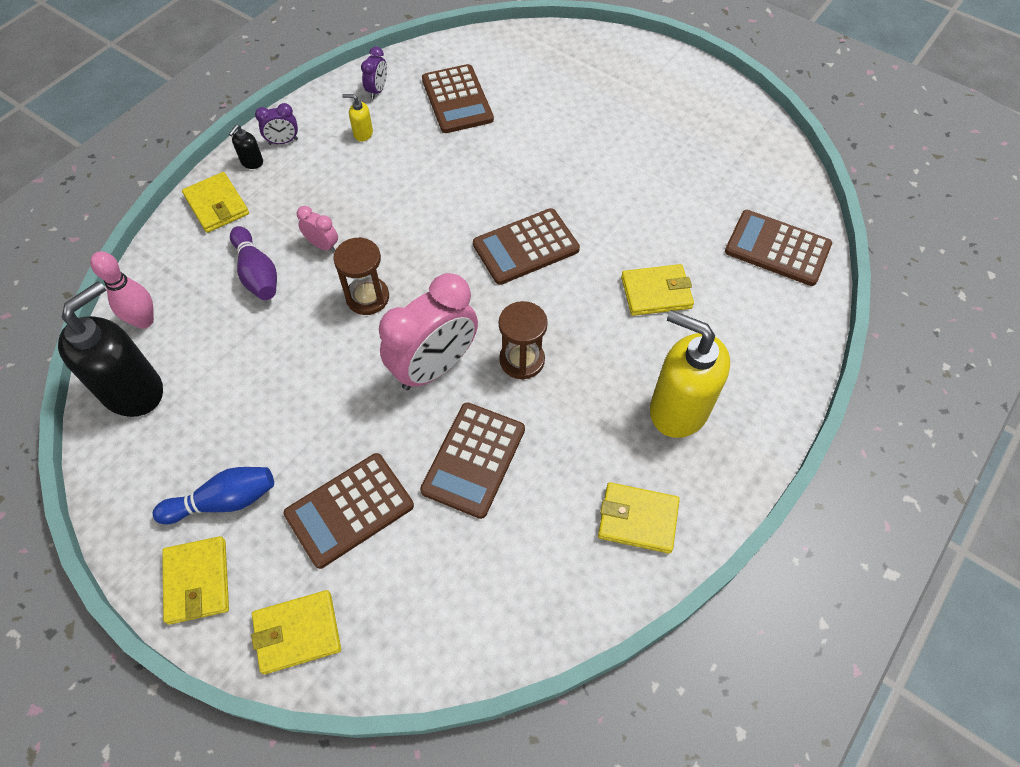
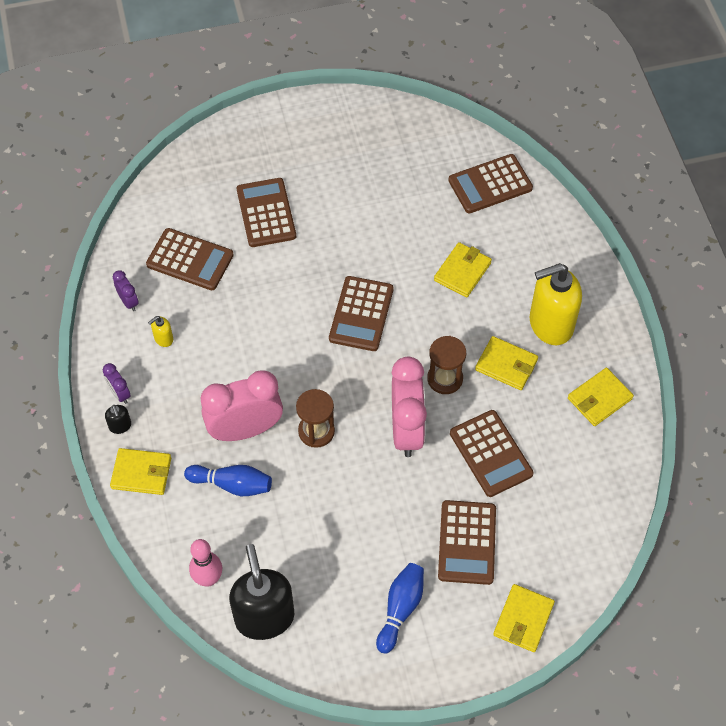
camera: 50 degrees left, 0 degrees up
(197, 581) = (444, 655): yellow wallet -> yellow wallet (506, 365)
(257, 273) = (232, 484): purple bowling pin -> blue bowling pin
(283, 142) = (119, 394): purple clock -> purple clock turned 120 degrees clockwise
(323, 245) = (245, 429): pink clock -> pink clock, size x2.24
(557, 115) = (266, 213): none -> brown calculator

